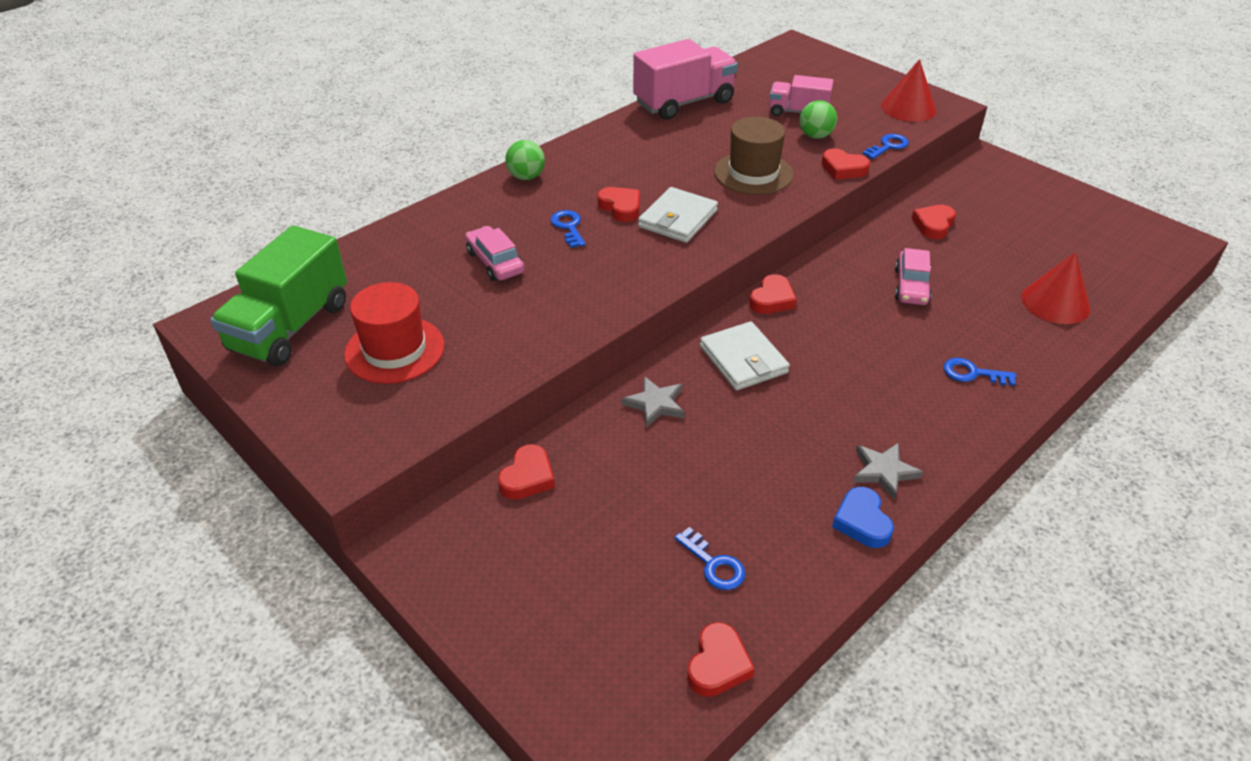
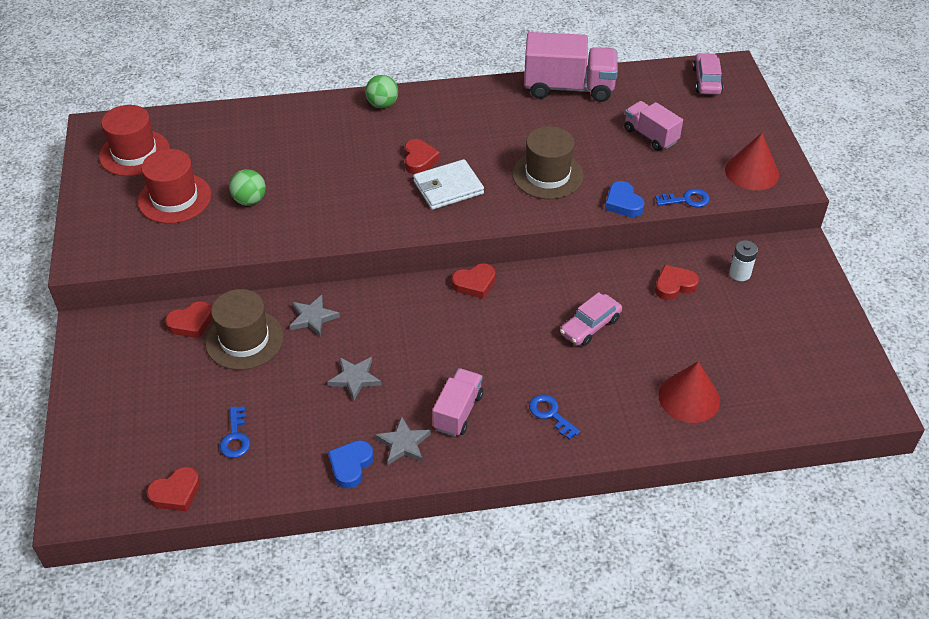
camera: 35 degrees right, 5 degrees up
(290, 327) = (134, 153): green truck -> red hat
(495, 262) = (293, 164): pink car -> pink car (706, 80)
(568, 227) = (367, 159): blue key -> none
(608, 462) = (244, 340): none -> brown hat
(743, 359) = (403, 317): white wallet -> none
(765, 438) = (355, 378): none -> grey star
(815, 136) = (637, 164): green ball -> green ball (249, 200)
(843, 169) = (623, 203): red heart -> blue heart
(895, 415) = (458, 412): none -> pink truck
(968, 194) = (740, 273): none -> white battery

